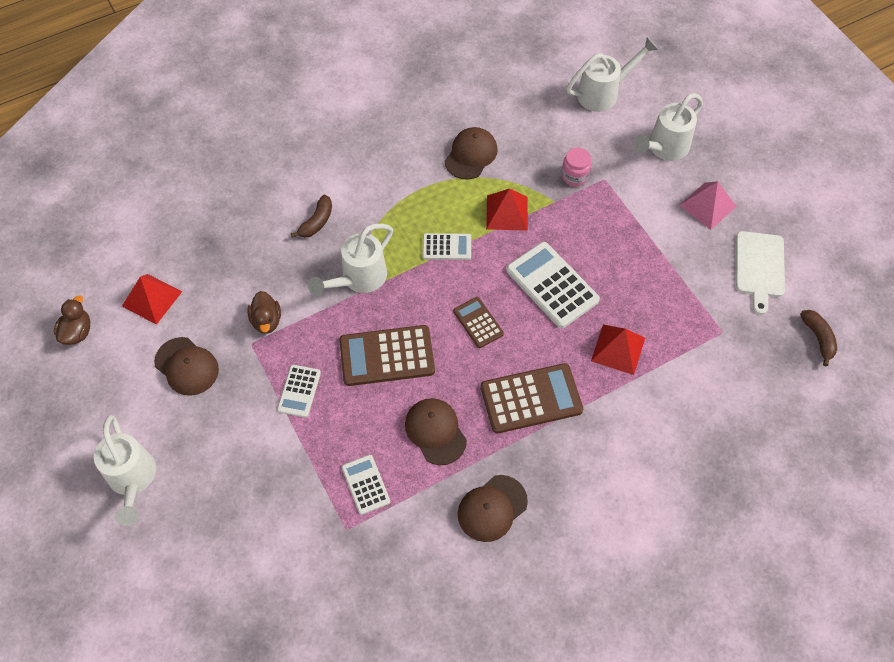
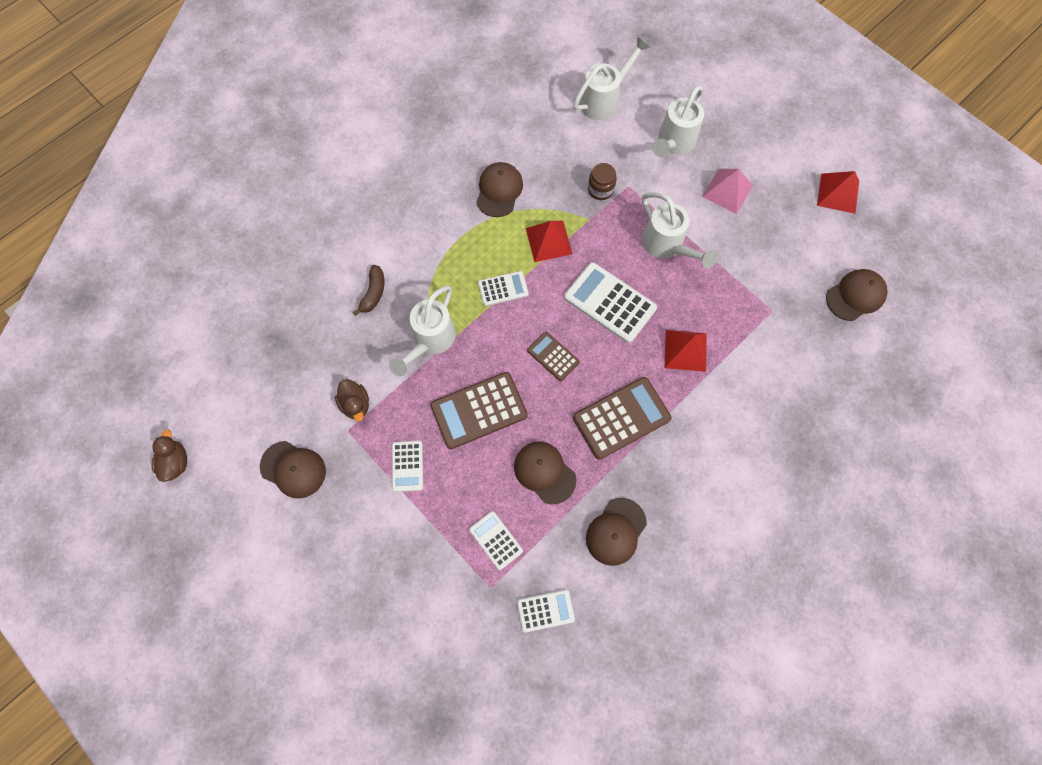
camera: 15 degrees left, 10 degrees up
(133, 480) = (277, 595): white watering can -> white watering can (667, 246)
(152, 299) = (238, 410): red pyramid -> red pyramid (838, 193)
(395, 566) = (545, 610): none -> white calculator
(574, 176) = (600, 189): pink jar -> brown jar
(759, 267) = (788, 240): white cutting board -> none
(818, 338) = (855, 296): brown banana -> brown cap

